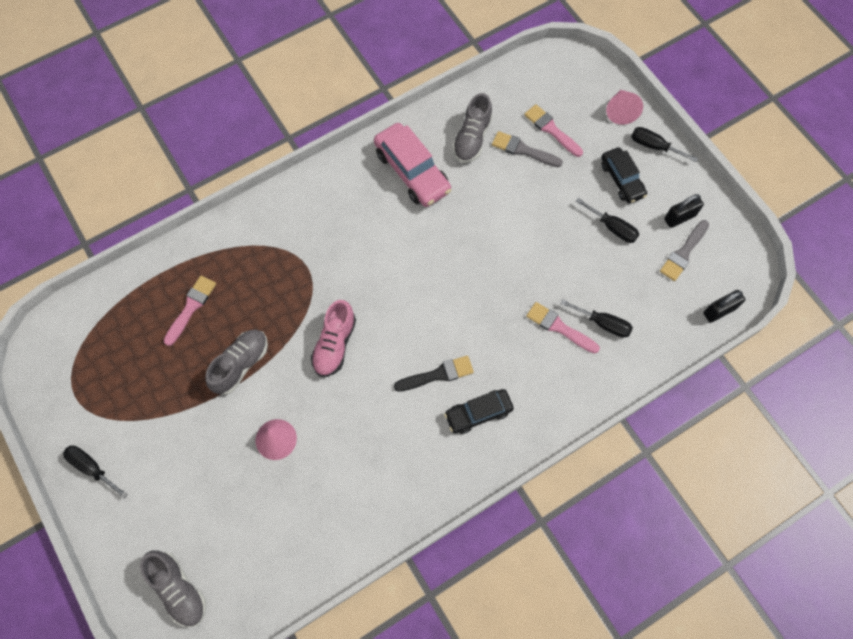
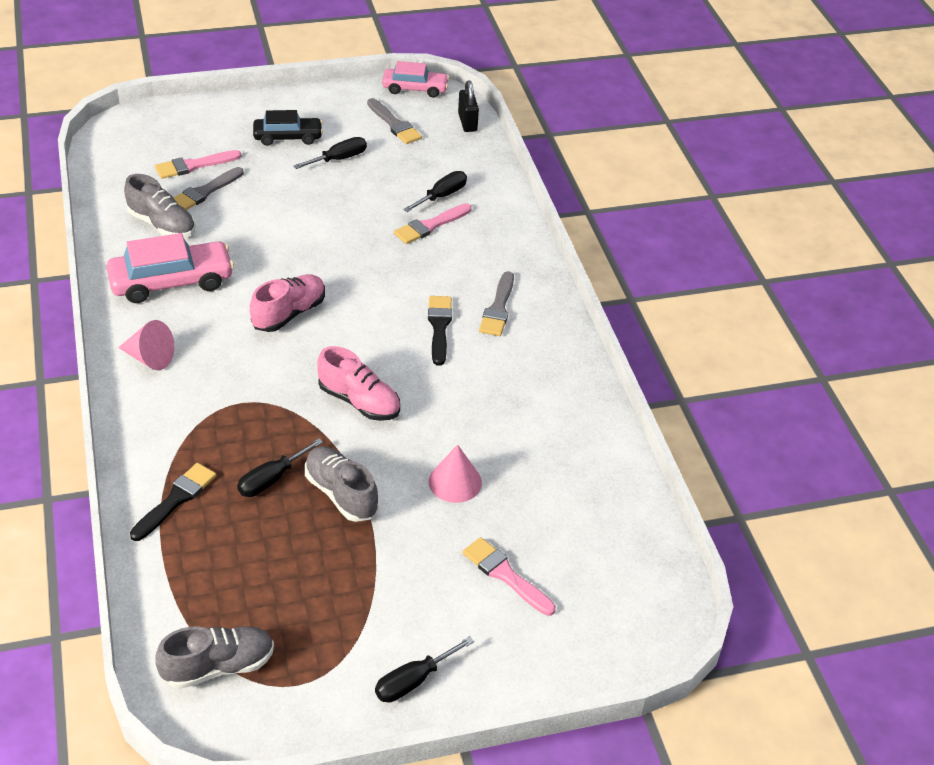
camera: 75 degrees left, 25 degrees down
(179, 589) = (608, 615): grey shoe -> grey shoe (218, 666)
(191, 307) = (233, 527): pink brush -> pink brush (505, 575)
(205, 263) = (176, 500): none -> black brush
(409, 262) = (289, 314): none -> pink shoe
(478, 413) = (498, 308): black car -> grey brush
(620, 111) = (207, 114): pink cone -> pink cone (150, 358)
(654, 146) = (264, 106): black screwdriver -> black screwdriver (271, 479)
(679, 217) = (354, 115): black padlock -> none
(745, 251) = (415, 89): none -> pink car

